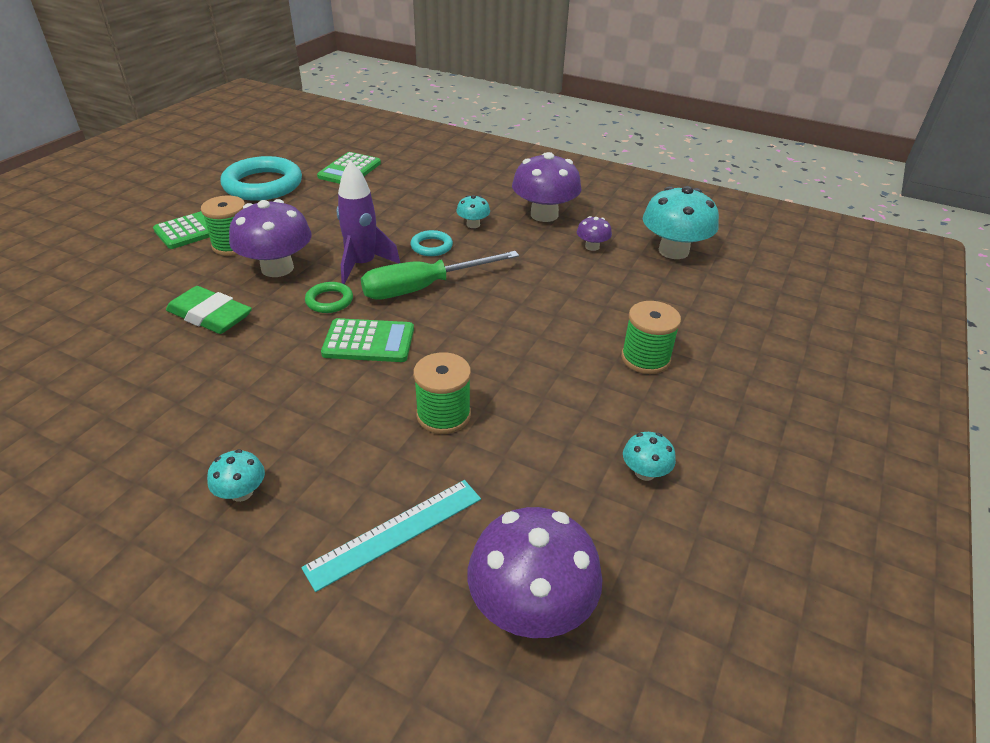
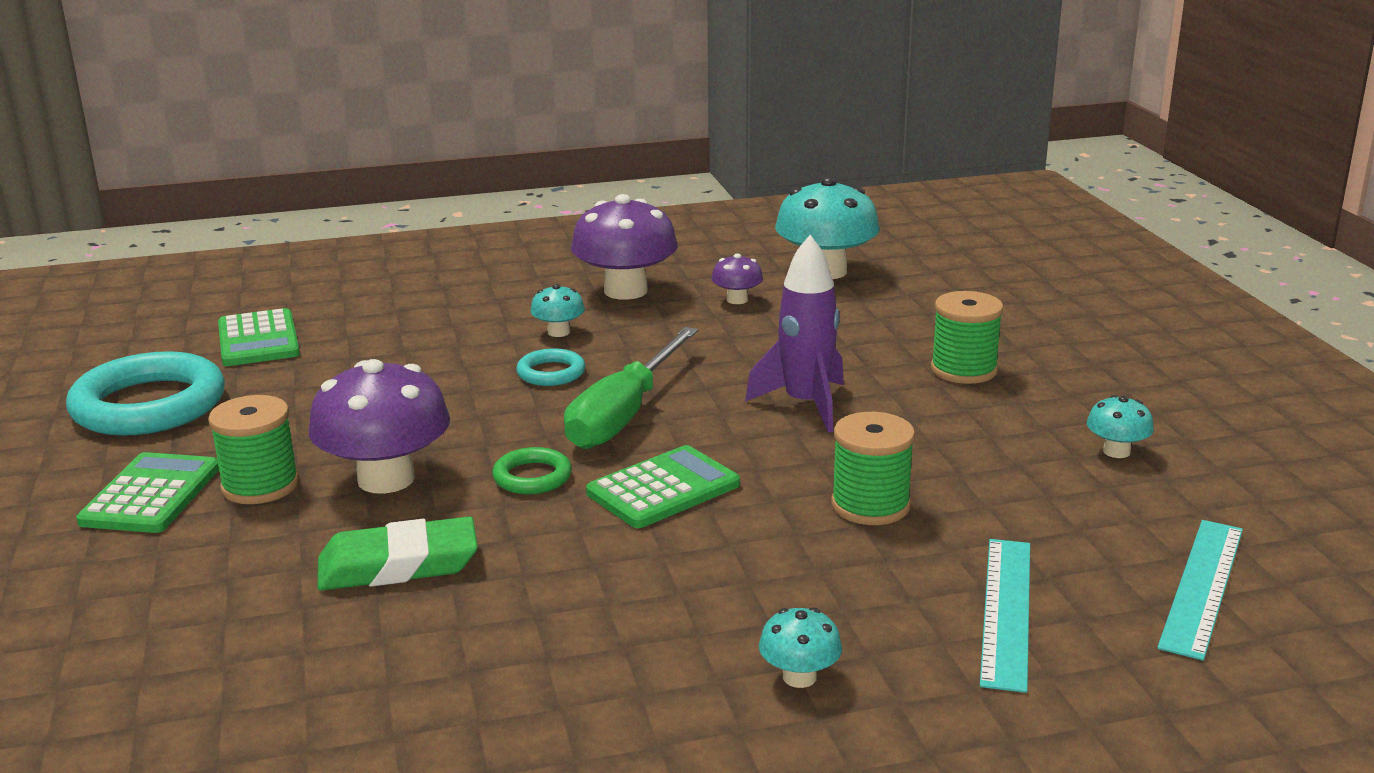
camera: 40 degrees left, 15 degrees down
(363, 265) = (500, 426): purple rocket -> purple rocket (805, 405)
(531, 606) = (1202, 586): purple mushroom -> turquoise ruler

